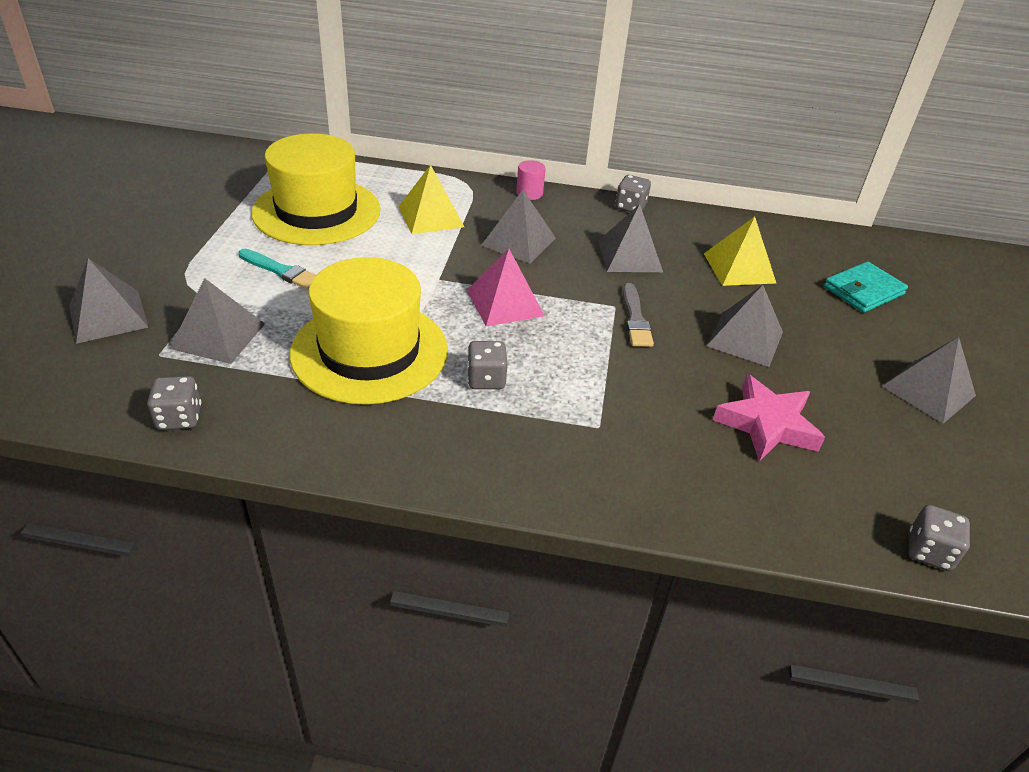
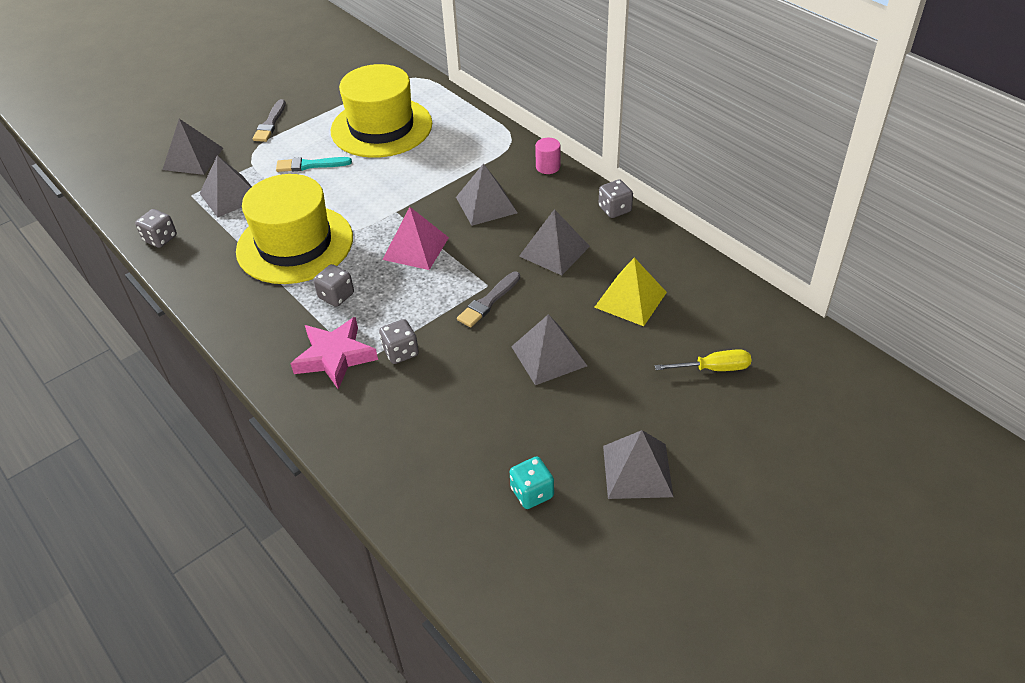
camera: 45 degrees right, 5 degrees up
(171, 248) = (270, 123): none -> grey brush
(281, 271) = (310, 165): turquoise brush -> turquoise brush turned 105 degrees clockwise
(430, 216) = (450, 160): yellow pyramid -> none
(767, 424) = (471, 422): pink star -> pink star (335, 357)
(863, 291) = (714, 368): turquoise wallet -> yellow screwdriver
(892, 453) = (532, 493): none -> turquoise dice
(929, 551) = (454, 563): grey dice -> grey dice (401, 352)

